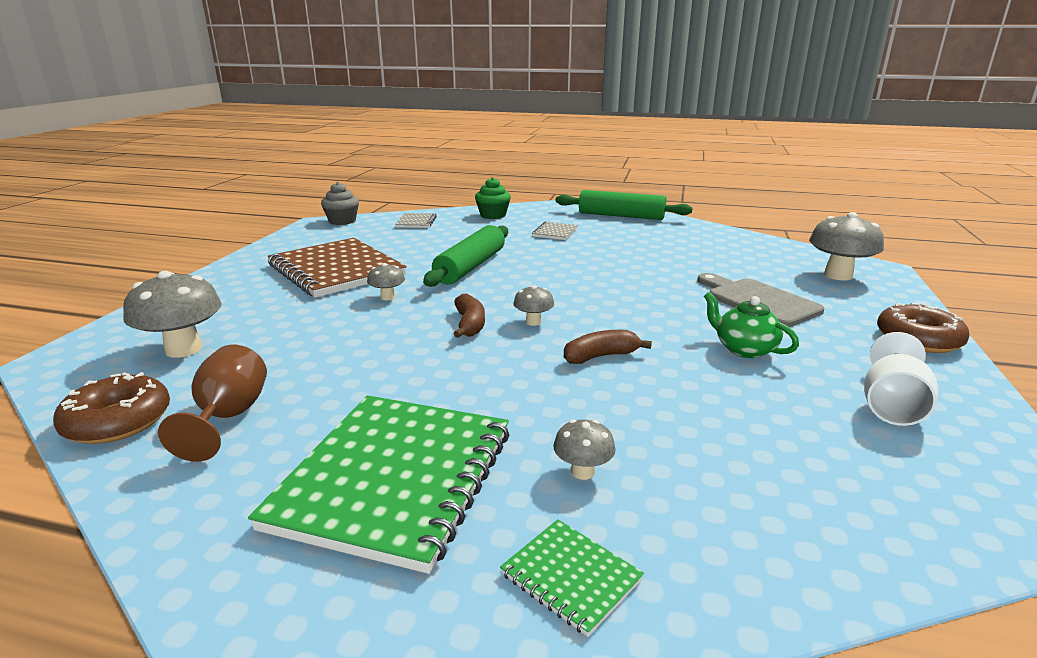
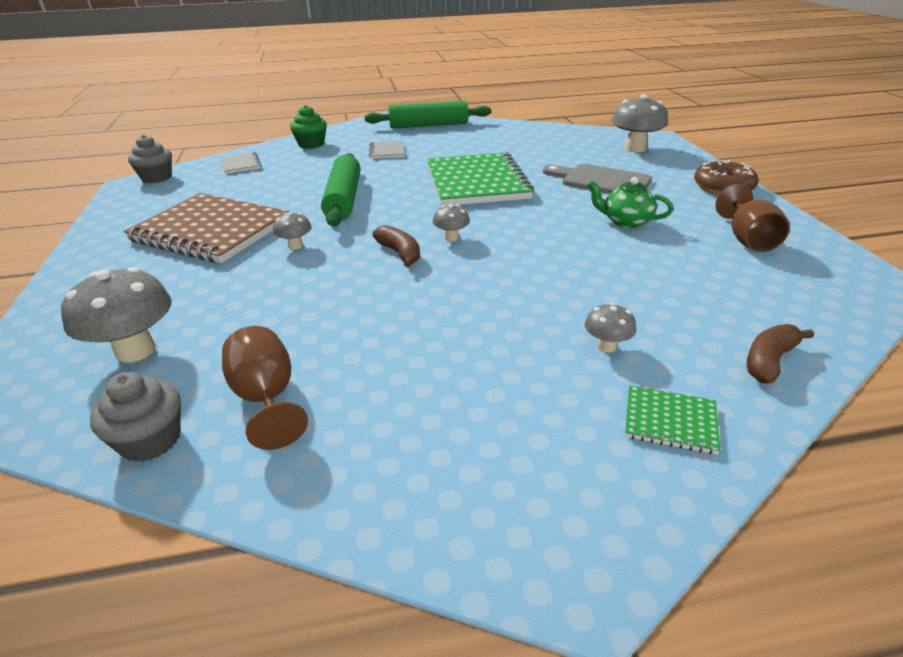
camera: 25 degrees left, 10 degrees up
(118, 421) = (150, 440): brown donut -> grey cupcake
(395, 478) = (476, 399): green notebook -> green notebook (477, 182)
(600, 356) = (532, 254): brown banana -> brown banana (769, 361)
(891, 406) = (747, 240): white goblet -> brown goblet

